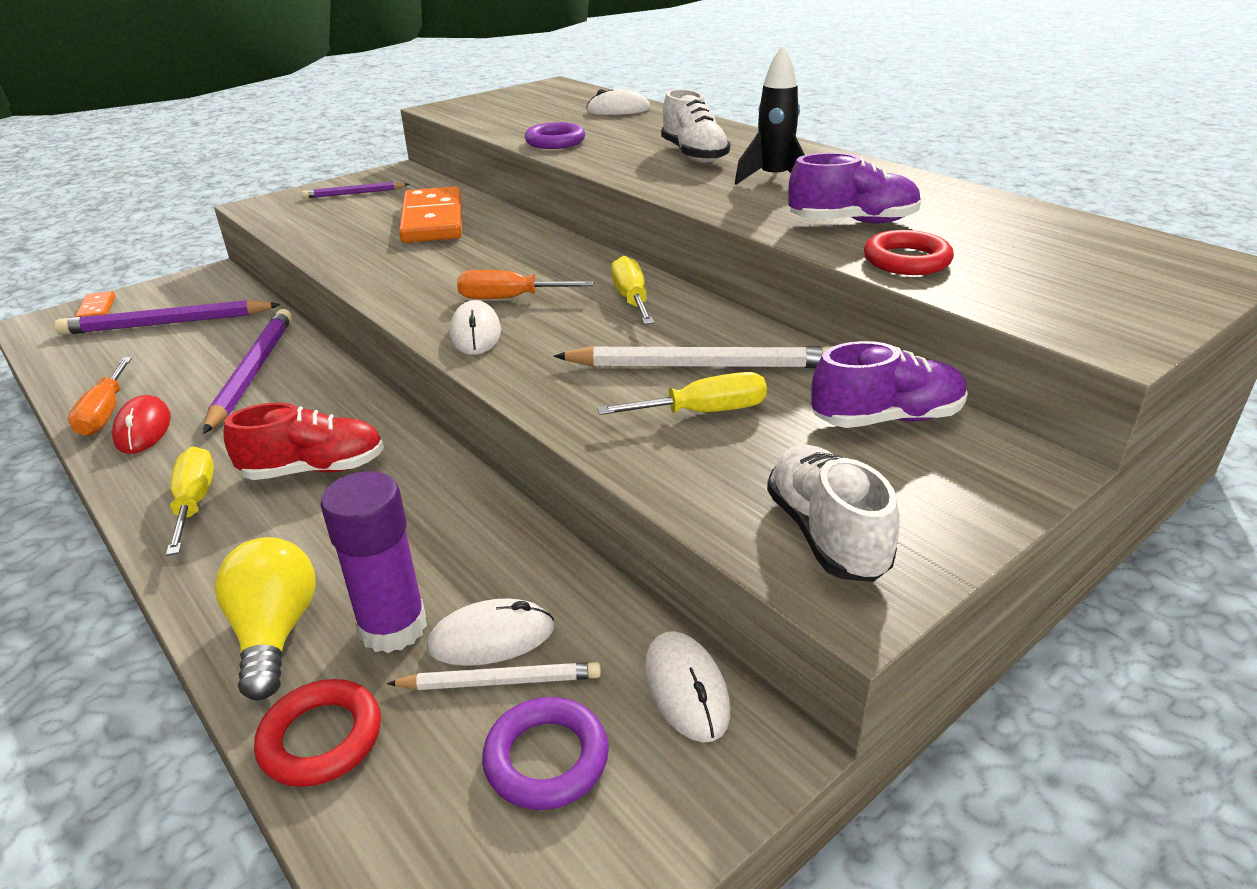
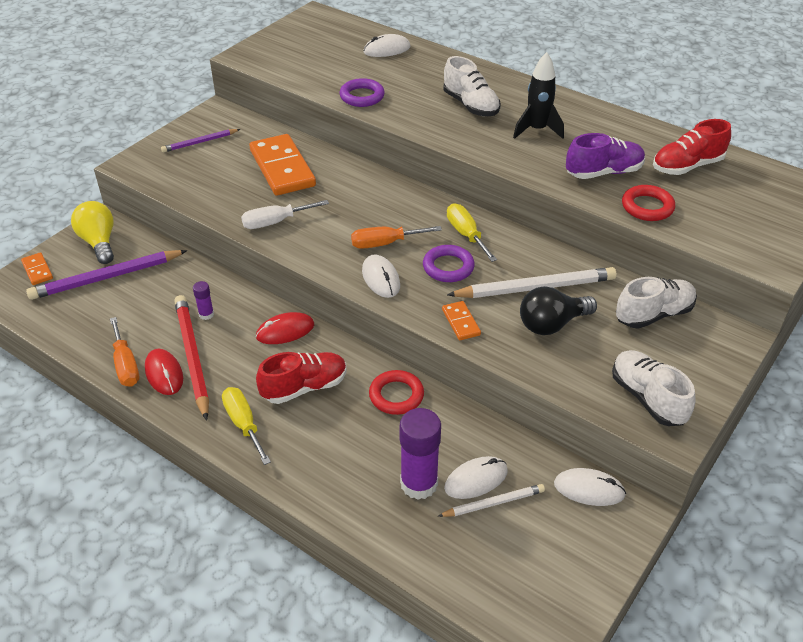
camera: 15 degrees left, 10 degrees up
(195, 415) = (192, 357): none -> red pencil
(253, 372) = (206, 314): purple pencil -> purple glue stick
(275, 633) = (355, 499): yellow light bulb -> yellow light bulb (99, 242)
(321, 738) = (419, 551): red ring -> red ring (396, 395)
(339, 401) = (285, 331): none -> red mouse
(381, 266) = (275, 222): none -> white screwdriver
(546, 758) = (537, 538): purple ring -> purple ring (448, 267)
(558, 393) = (461, 322): none -> orange domino
(686, 689) = (589, 489): white mouse -> white mouse turned 45 degrees counterclockwise
(703, 412) = (552, 324): yellow screwdriver -> black light bulb
(886, 419) = (653, 314): purple shoe -> white shoe
(993, 225) = (687, 166): none -> red shoe

